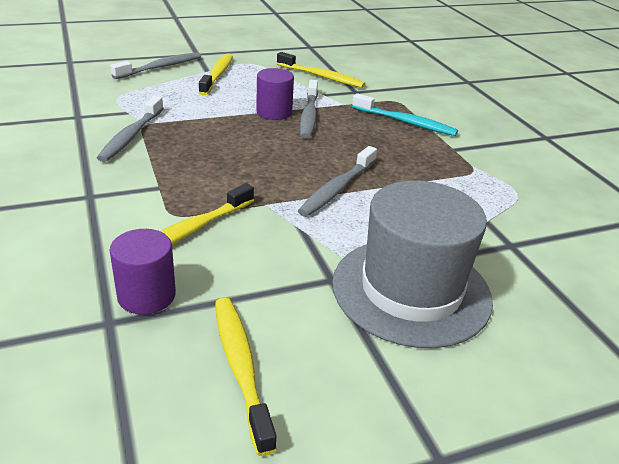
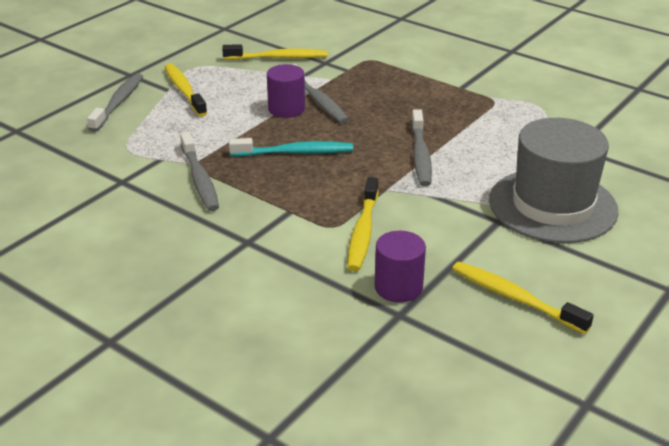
camera: 30 degrees left, 0 degrees up
(406, 122) = (400, 77): turquoise toothbrush -> turquoise toothbrush (295, 152)

